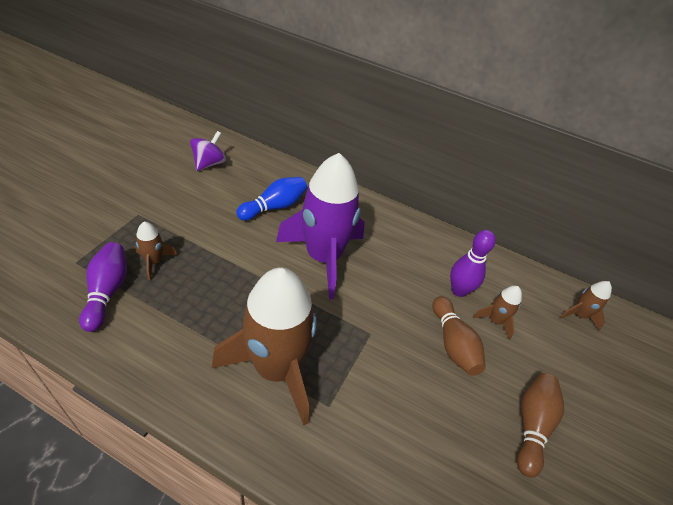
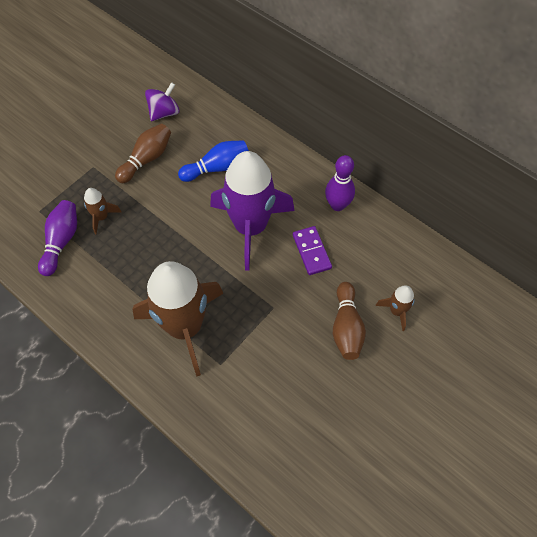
camera: 20 degrees right, 15 degrees up
(392, 274) = (311, 251): none -> purple domino
(459, 290) = (372, 276): purple bowling pin -> purple bowling pin (337, 205)
(531, 425) = (390, 409): brown bowling pin -> brown bowling pin (147, 159)
(579, 315) = (488, 316): brown rocket -> none

